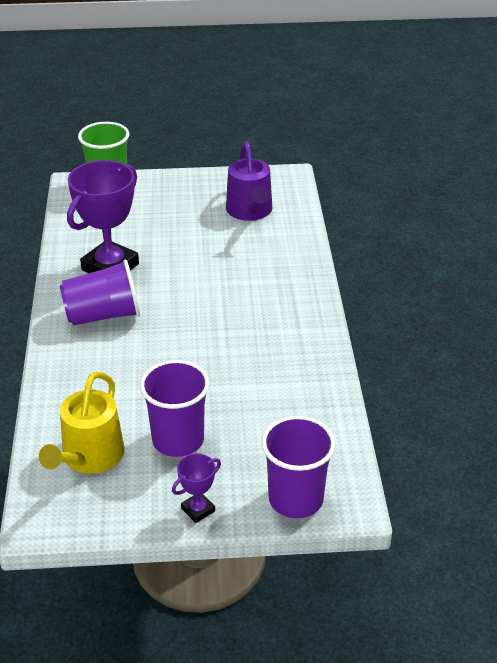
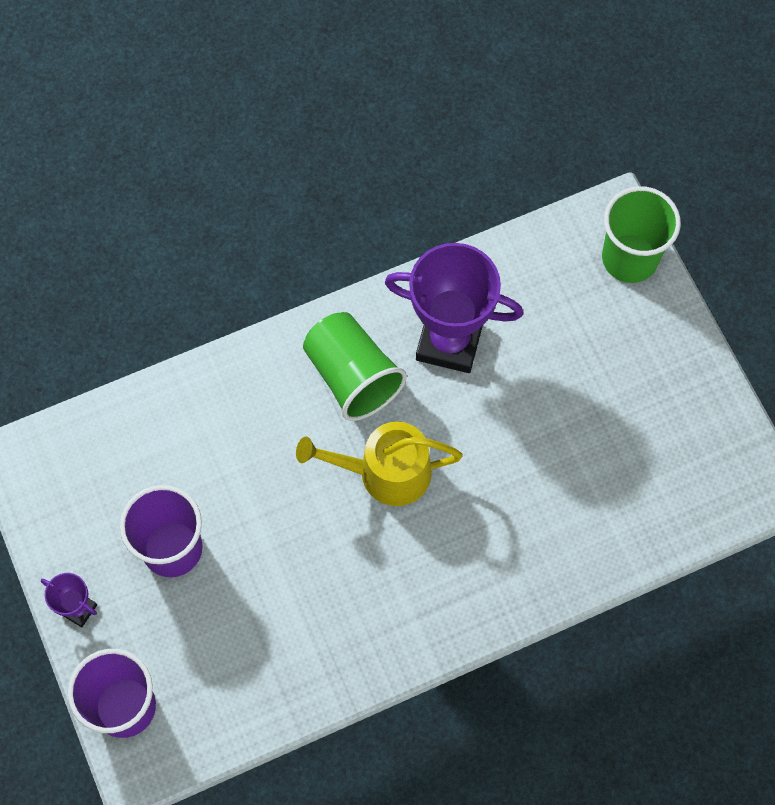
camera: 70 degrees right, 30 degrees up
(89, 457) = (117, 467): yellow watering can -> yellow watering can (385, 472)
(103, 315) = (352, 376): purple cup -> green cup
(250, 211) = (649, 468): purple watering can -> none

